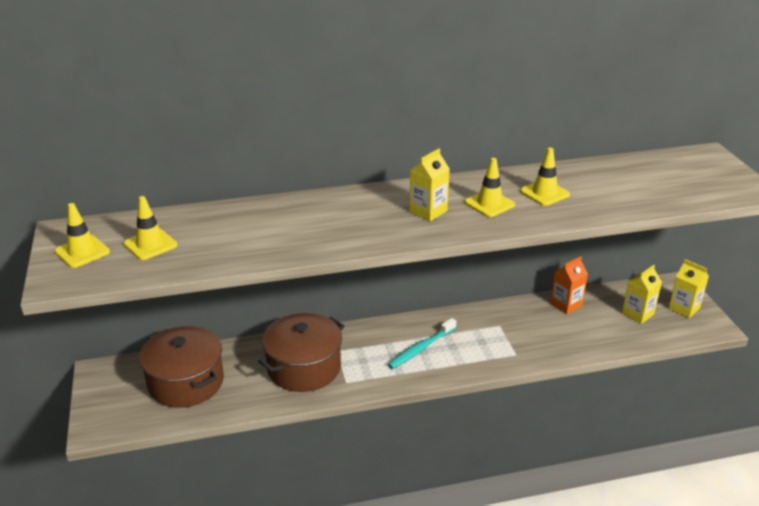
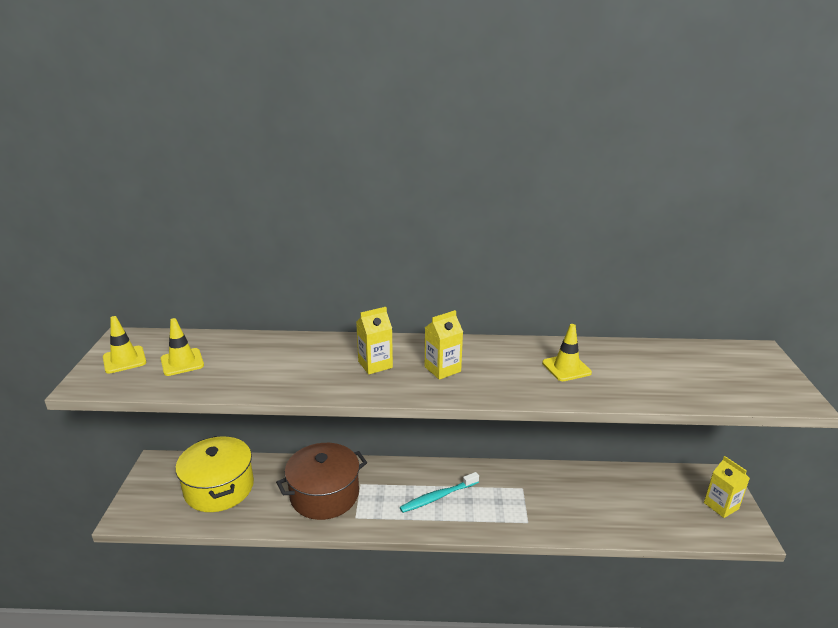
camera: 15 degrees right, 5 degrees down
(186, 382) = (219, 488): brown pot -> yellow pot
(489, 204) = (506, 370): yellow traffic cone -> none
(566, 304) = (596, 478): orange carton -> none
(637, 314) = (668, 502): yellow carton -> yellow carton (375, 364)

